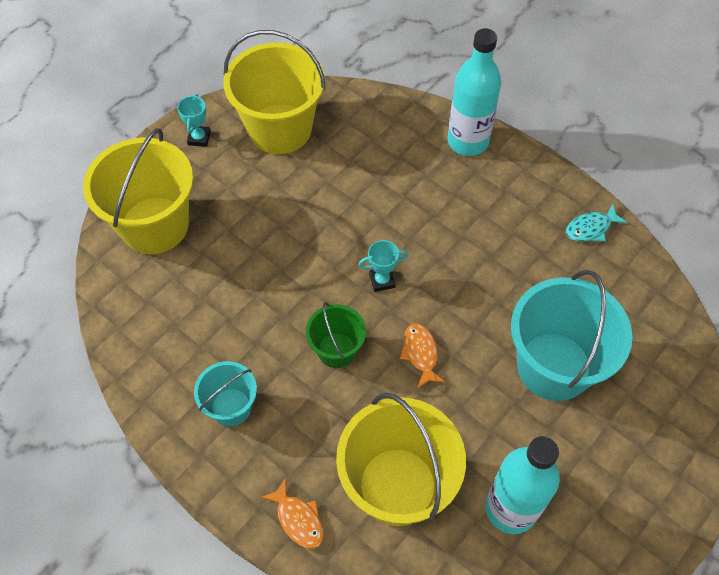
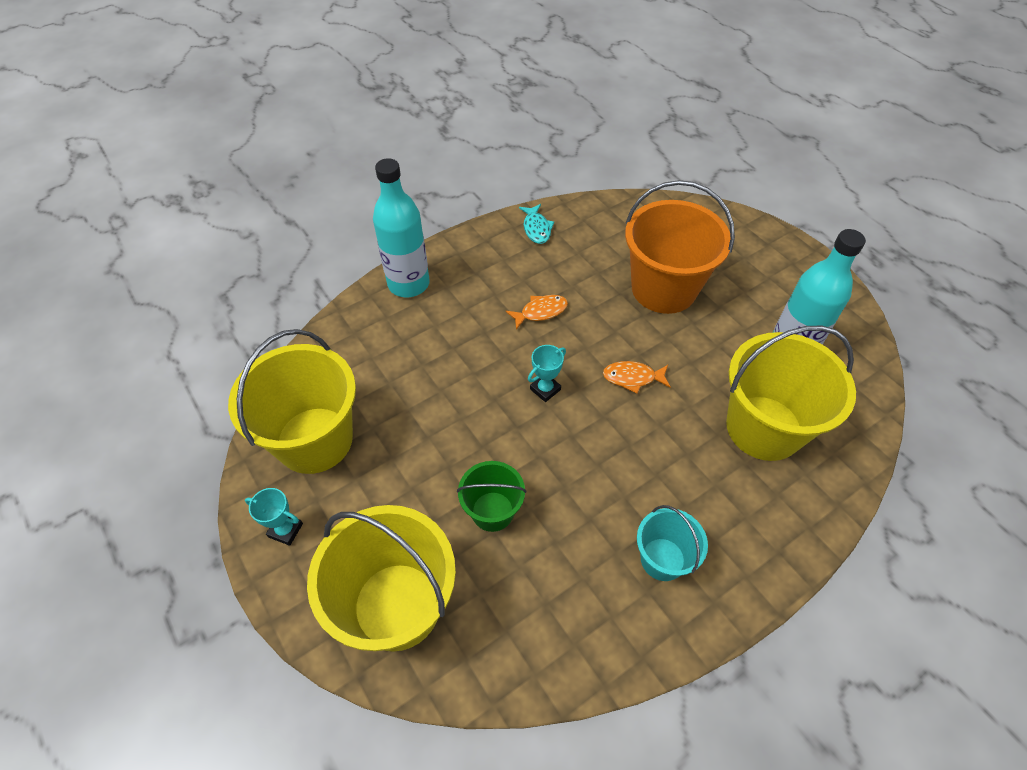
camera: 75 degrees left, 5 degrees down
(298, 519) = (792, 518): orange fish -> orange fish (540, 312)
(336, 350) = (614, 445): green bucket -> green bucket (492, 511)
(382, 280) = (545, 389): turquoise trophy -> turquoise trophy turned 45 degrees clockwise
(553, 366) = (663, 289): turquoise bucket -> orange bucket

